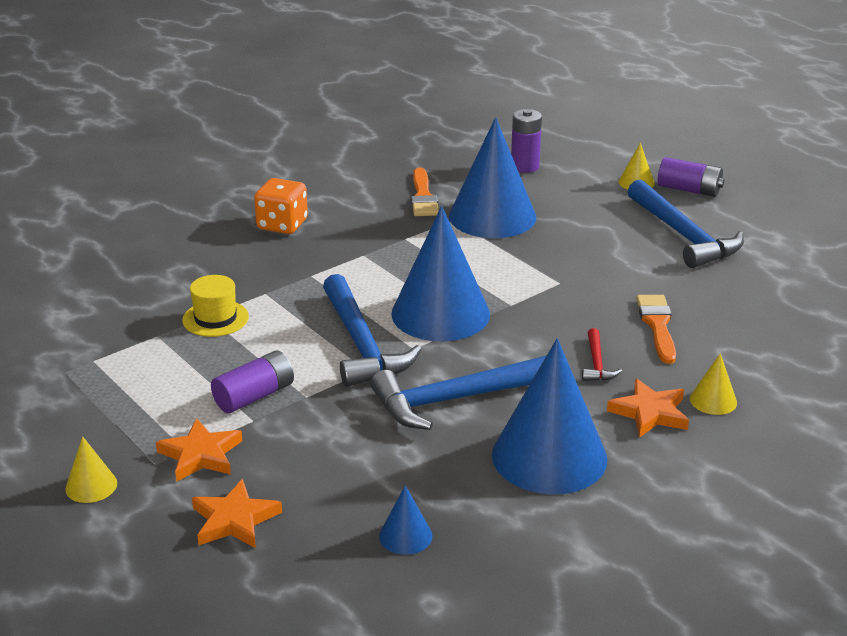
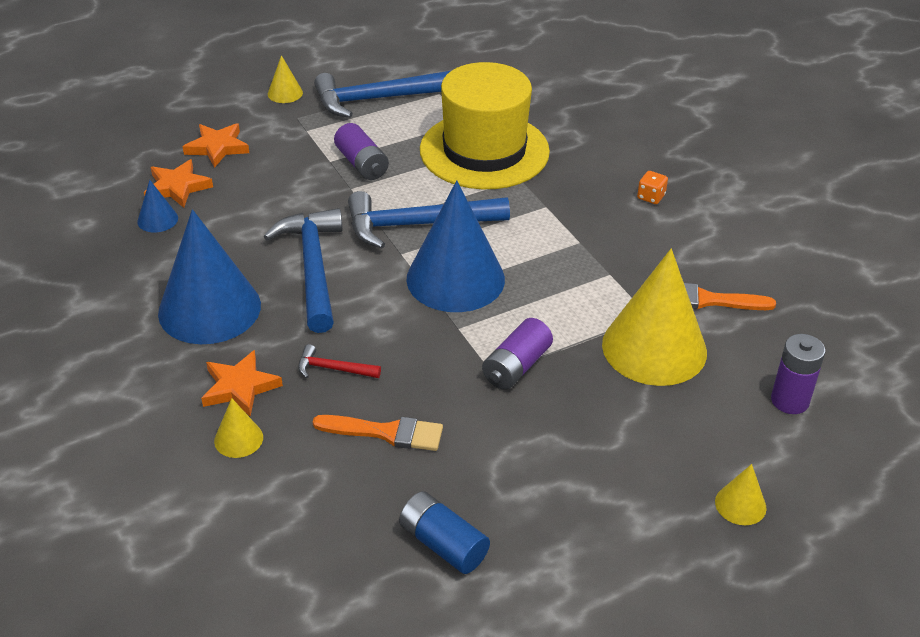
camera: 100 degrees right, 10 degrees up
(201, 455) = (297, 137): orange star -> orange star (177, 187)
(215, 318) = (484, 151): yellow hat -> yellow hat, size x2.25
(282, 225) = (651, 197): orange dice -> orange dice, size x0.54
(492, 216) = (654, 348): blue cone -> yellow cone
(683, 235) = (584, 514): blue hammer -> blue hammer (378, 99)
(689, 190) = (715, 558): purple battery -> purple battery (516, 366)
(751, 287) = (443, 544): none -> blue battery

